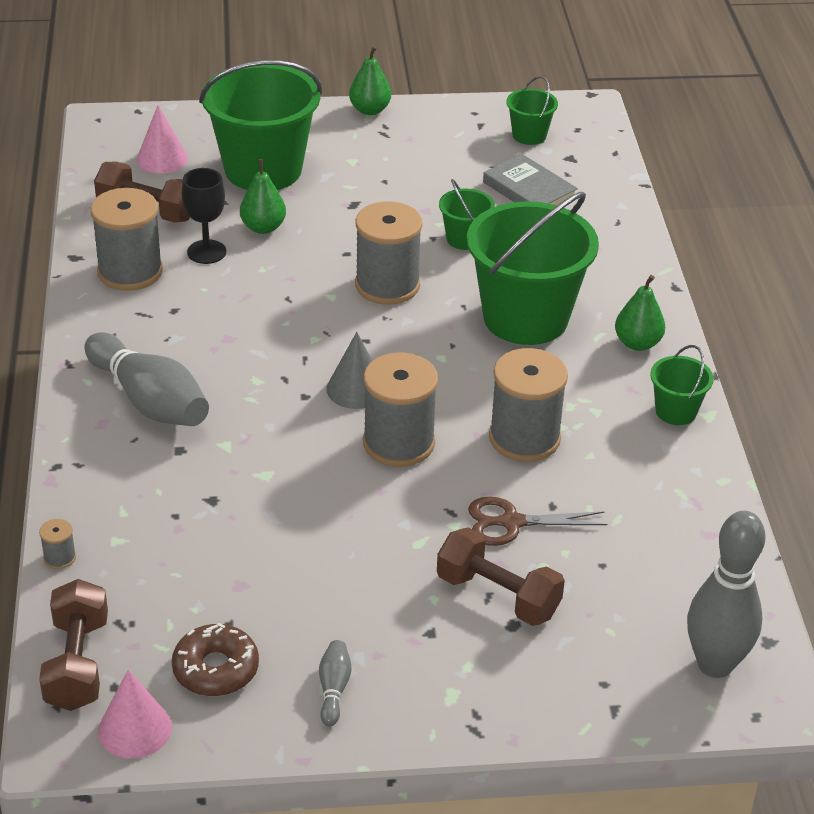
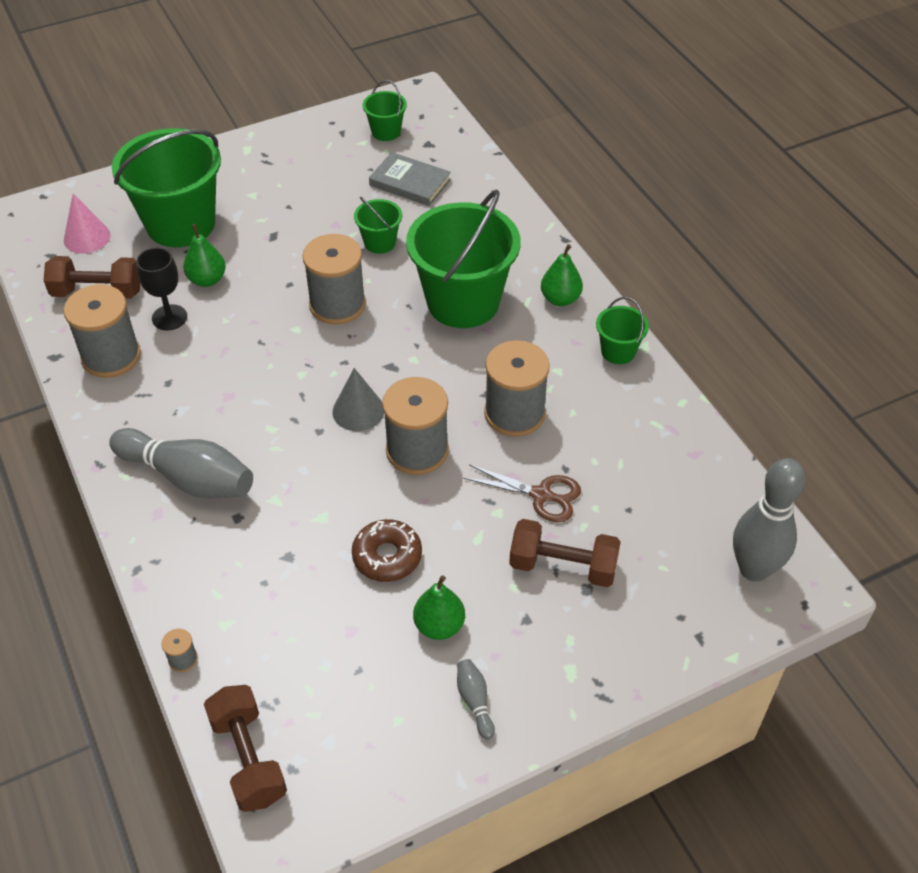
camera: 20 degrees left, 10 degrees up
(135, 729) = (328, 803): pink cone -> none
(216, 669) = (369, 719): brown donut -> brown donut (387, 556)
(369, 110) = (244, 142): green pear -> green pear (439, 626)
(511, 523) = (541, 495): brown scissors -> brown scissors turned 135 degrees counterclockwise

